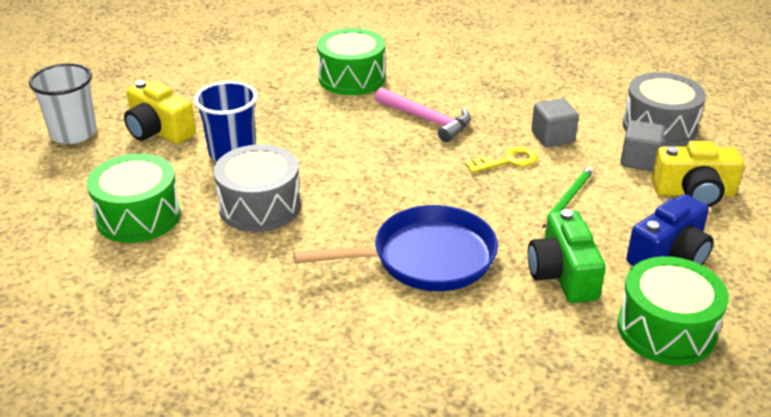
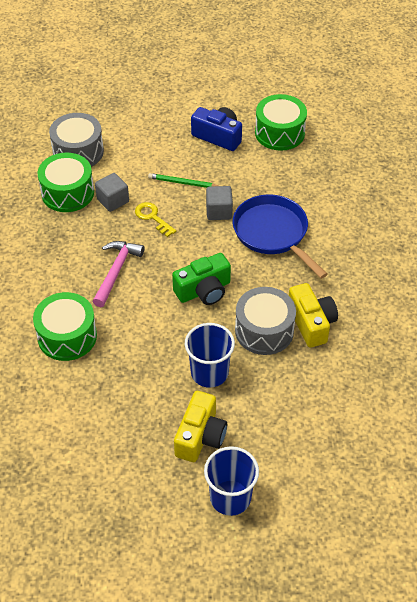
camera: 110 degrees left, 15 degrees up
(73, 133) = (230, 497): white cup -> blue cup
(138, 216) = (309, 394): green drum -> green drum (68, 193)
(562, 274) = (257, 175): green camera -> green camera (204, 290)
(639, 160) = (125, 157): grey cube -> grey cube (219, 211)
(694, 193) = (151, 131): yellow camera -> yellow camera (311, 323)

